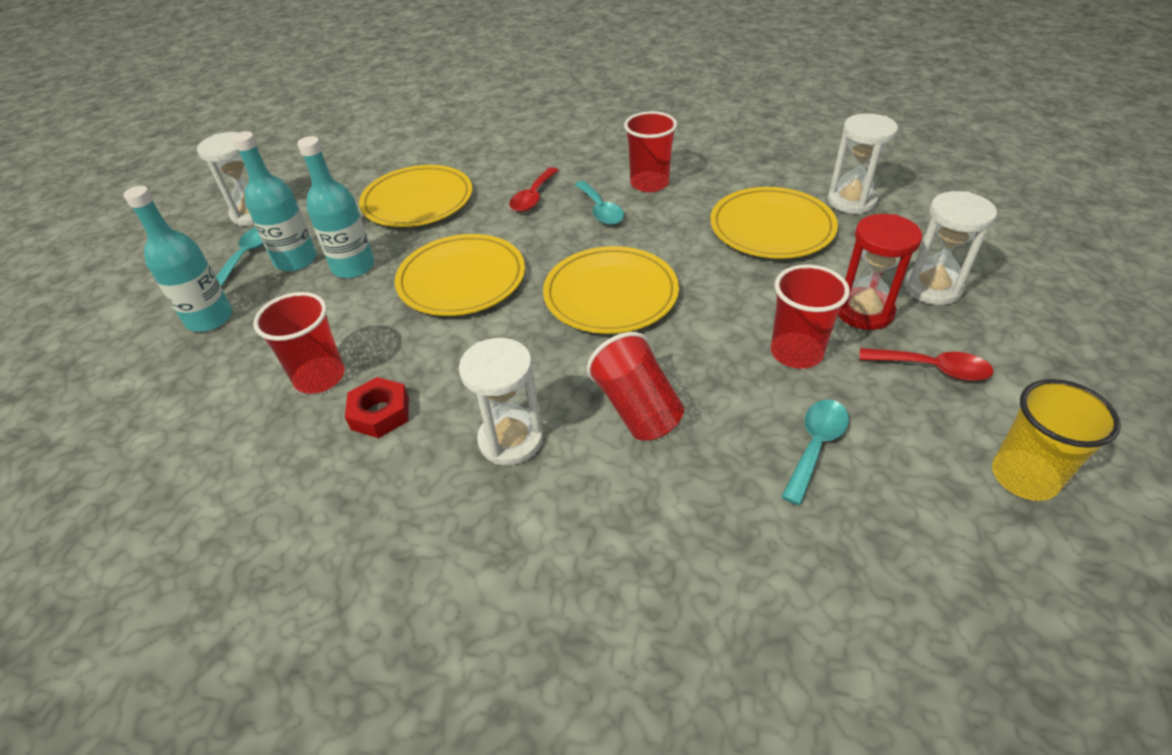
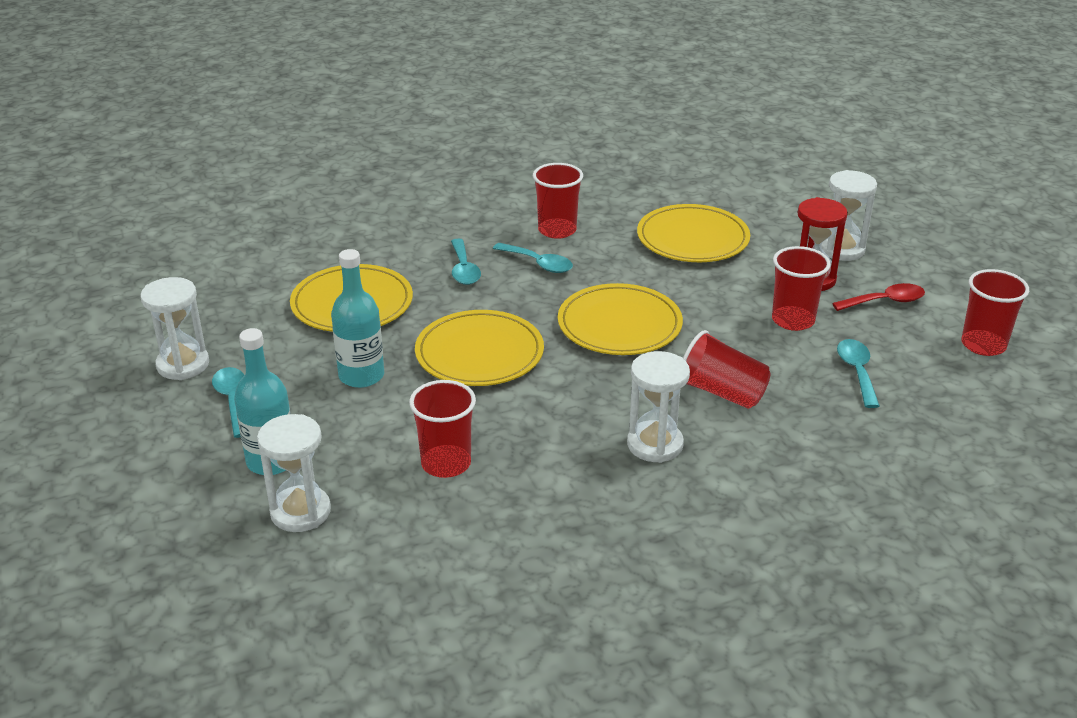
camera: 35 degrees left, 10 degrees down
(296, 260) = (293, 389): turquoise bottle -> none
(380, 413) = (532, 467): red nut -> none
(533, 197) = (464, 269): red spoon -> turquoise spoon
(851, 201) = (732, 202): white hourglass -> white hourglass (300, 512)
(1024, 477) = (983, 345): yellow cup -> red cup

